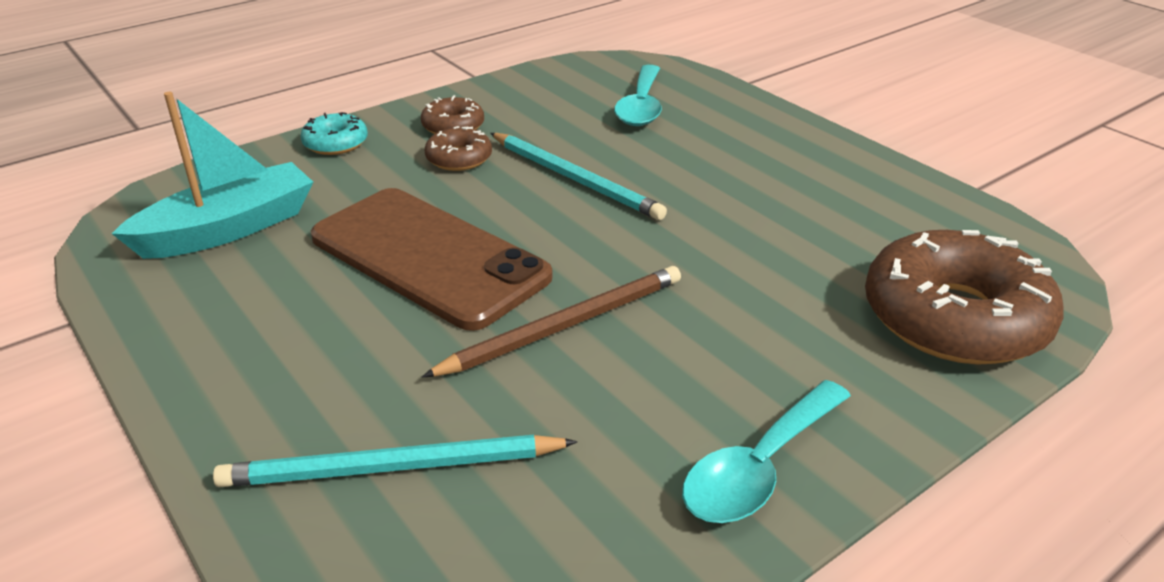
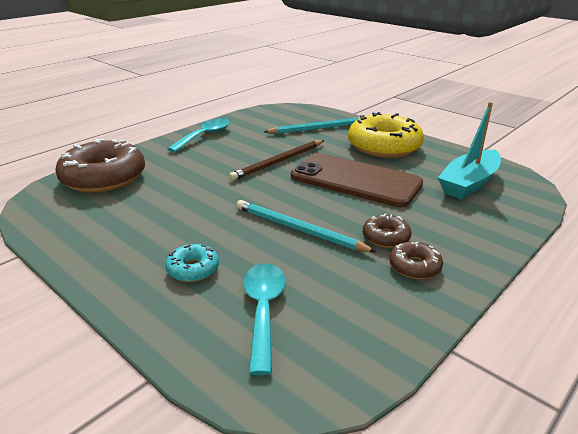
camera: 170 degrees right, 5 degrees down
(278, 354) = (384, 146): none -> yellow donut
(335, 143) = (484, 241): turquoise donut -> turquoise donut (193, 269)

